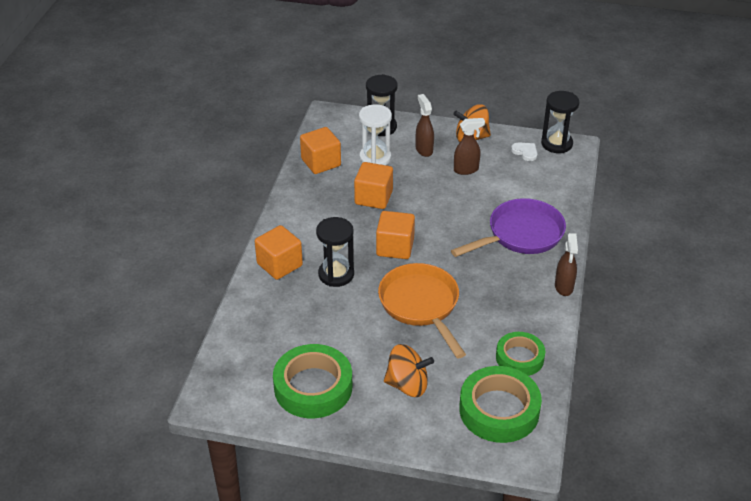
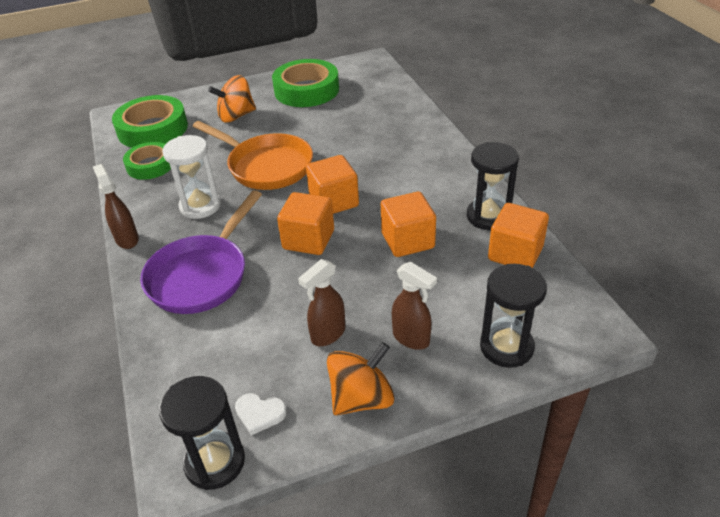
camera: 150 degrees right, 0 degrees up
(279, 265) = (424, 143): orange cube -> orange cube (308, 239)
(336, 274) = (366, 157): black hourglass -> black hourglass (488, 216)
(375, 158) = (460, 292): white hourglass -> white hourglass (200, 206)

